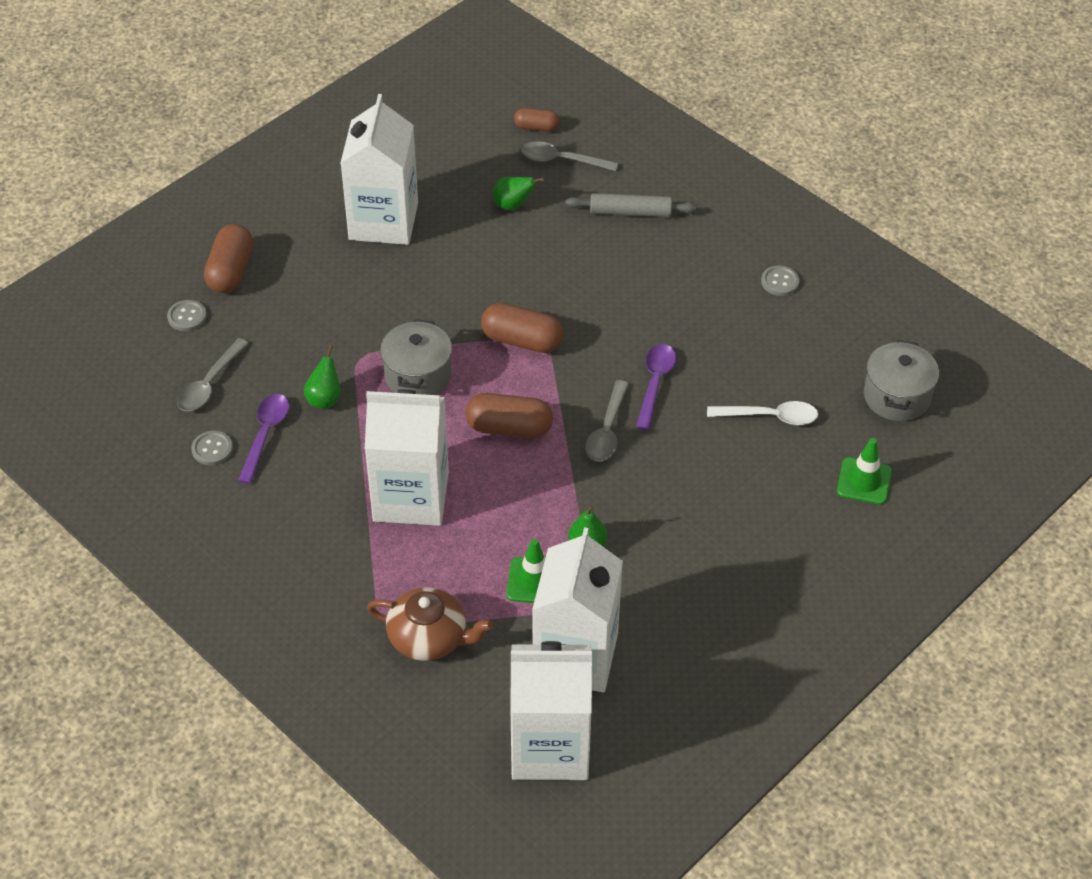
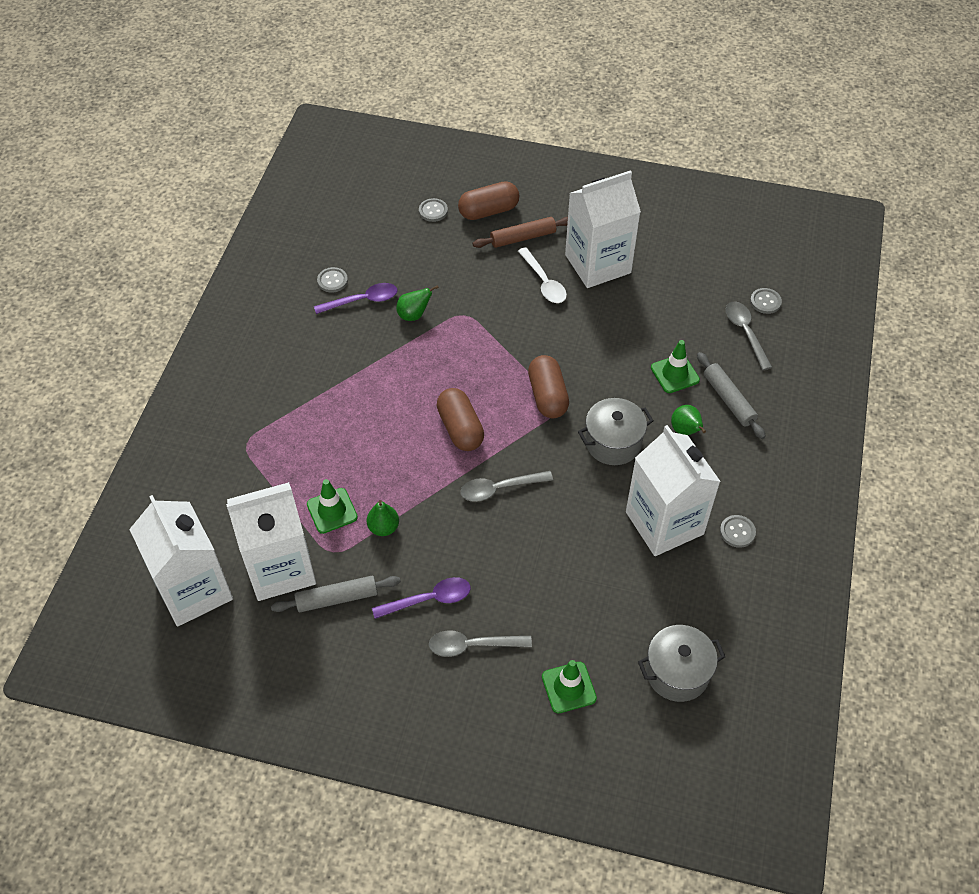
camera: 60 degrees right, 5 degrees up
(209, 384) = (385, 251): grey spoon -> grey spoon (472, 645)
(295, 261) = (523, 237): none -> brown rolling pin
(411, 496) = (361, 403): white carton -> white carton (664, 523)
(418, 376) = (470, 354): grey pot -> grey pot (613, 443)
(429, 637) = (248, 473): brown teapot -> none
(513, 205) = (675, 326): green pear -> green pear (686, 431)
(536, 127) = (765, 302): brown capsule -> grey button
(570, 234) = (675, 374): none -> green traffic cone
(646, 621) = (337, 598): none -> grey rolling pin
(655, 383) = (567, 497): purple spoon -> purple spoon (429, 599)
(770, 417) = (589, 589): white spoon -> white spoon (544, 282)

